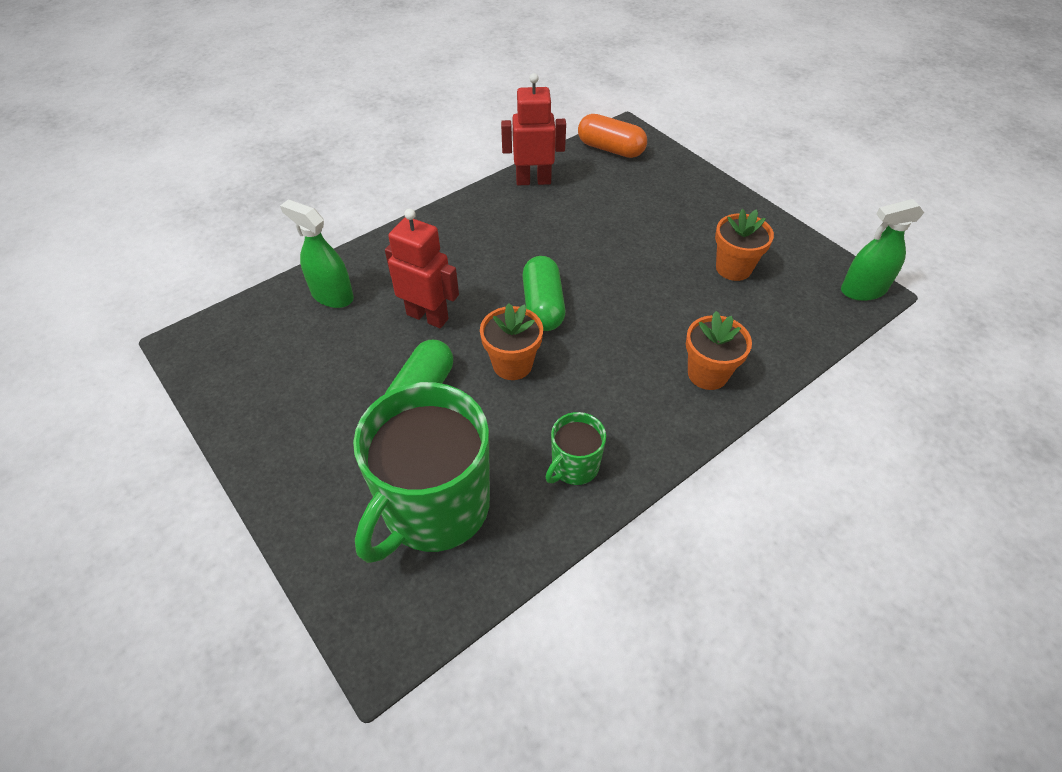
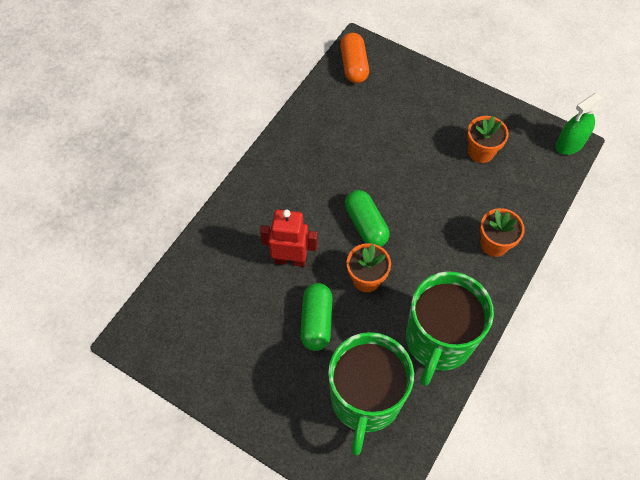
camera: 20 degrees left, 10 degrees up
(332, 295) = (212, 264): green spray bottle -> none
(533, 180) = (309, 114): red robot -> none
(574, 466) = (438, 341): green mug -> green mug, size x2.15
(610, 149) = (354, 66): orange capsule -> orange capsule turned 75 degrees clockwise

